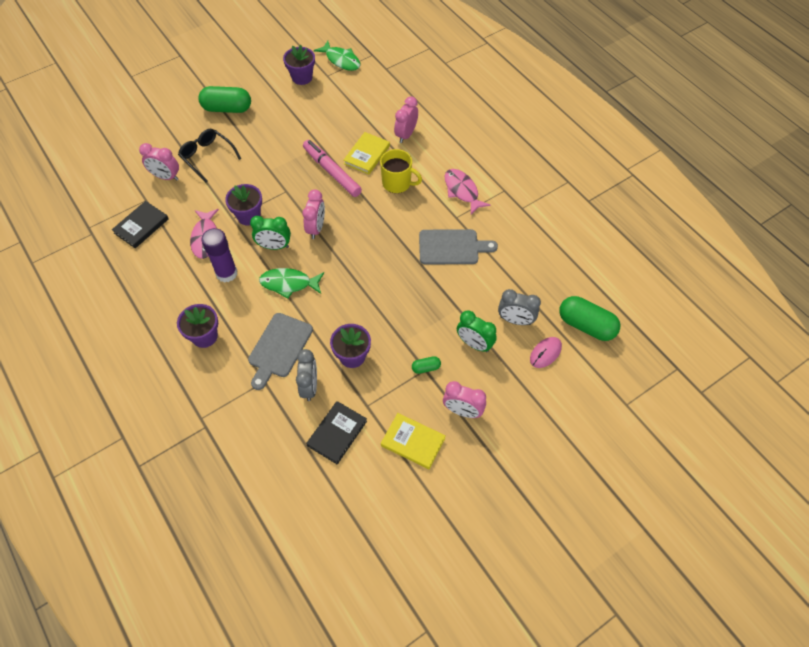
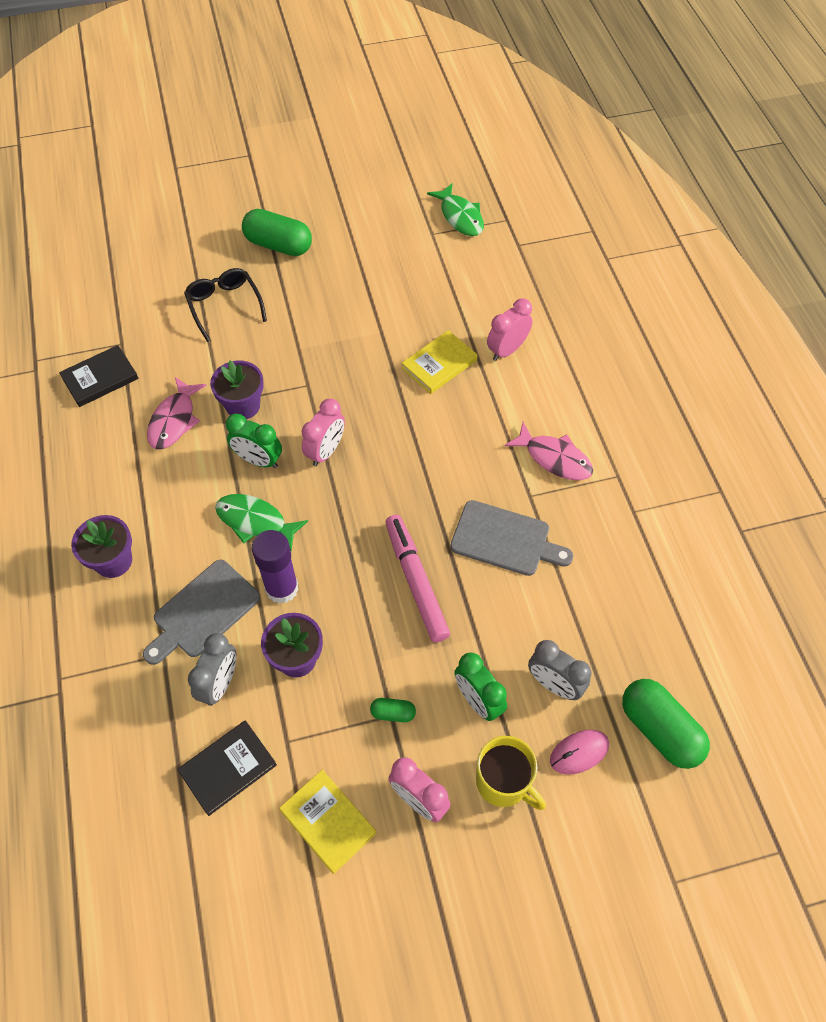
camera: 20 degrees right, 0 degrees up
(166, 177) = (160, 319): pink clock -> none
(226, 273) = (180, 479): purple glue stick -> purple glue stick (282, 588)
(302, 77) = (396, 227): purple flower pot -> none
(332, 172) = (381, 376): pink marker -> pink marker (416, 582)
(397, 183) = (465, 419): yellow mug -> yellow mug (503, 782)
(462, 191) = (554, 458): pink fish -> pink fish turned 135 degrees clockwise

